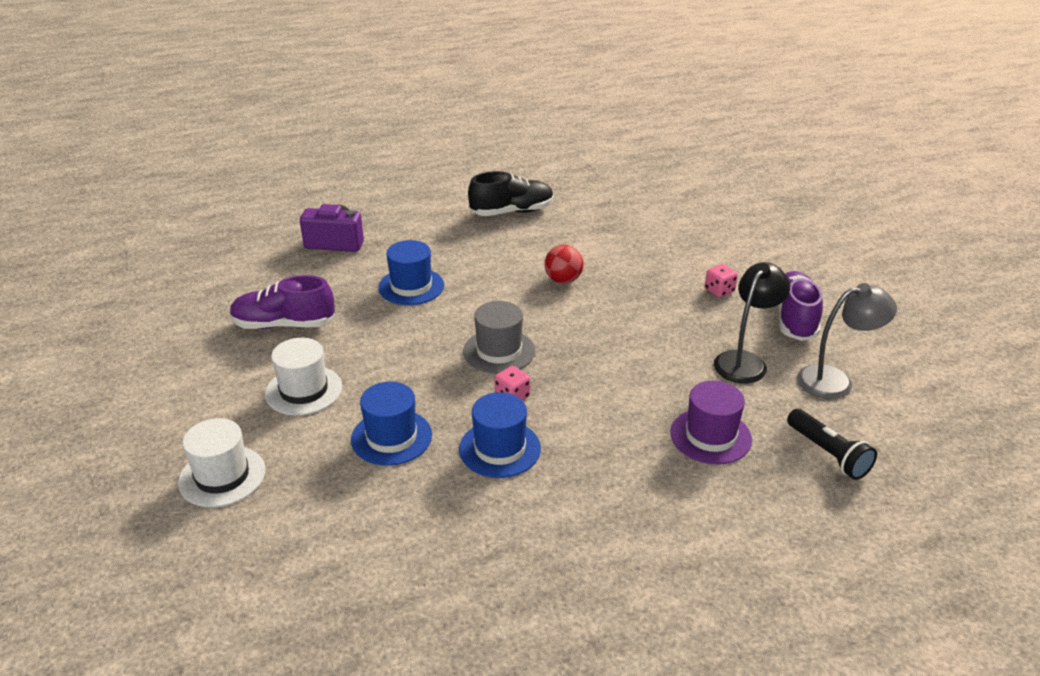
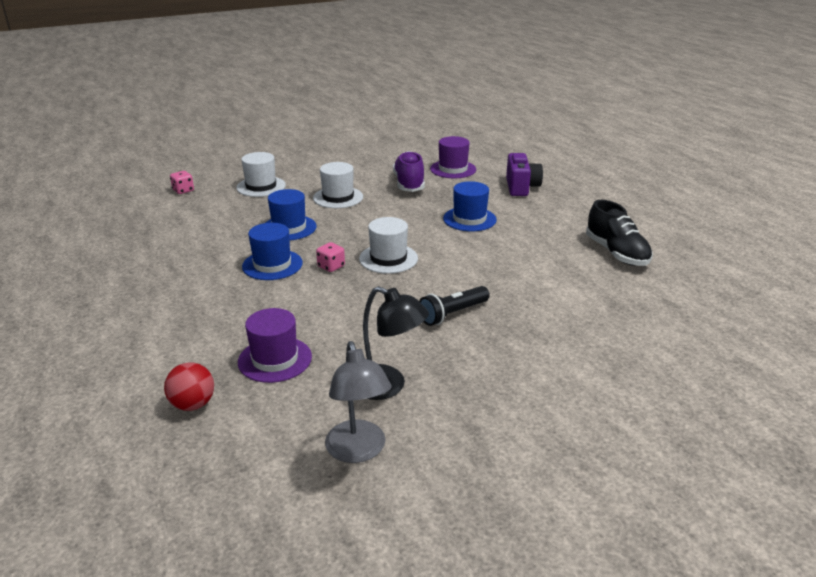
camera: 85 degrees right, 5 degrees down
(252, 285) = (453, 169): none -> purple hat
(499, 351) = (388, 258): grey hat -> white hat
(563, 280) = (503, 283): red ball -> red ball (193, 404)
(719, 290) = (518, 376): pink dice -> pink dice (183, 190)
(794, 318) = (476, 430): purple shoe -> none
(828, 453) = (240, 431): black flashlight -> black flashlight (453, 314)

